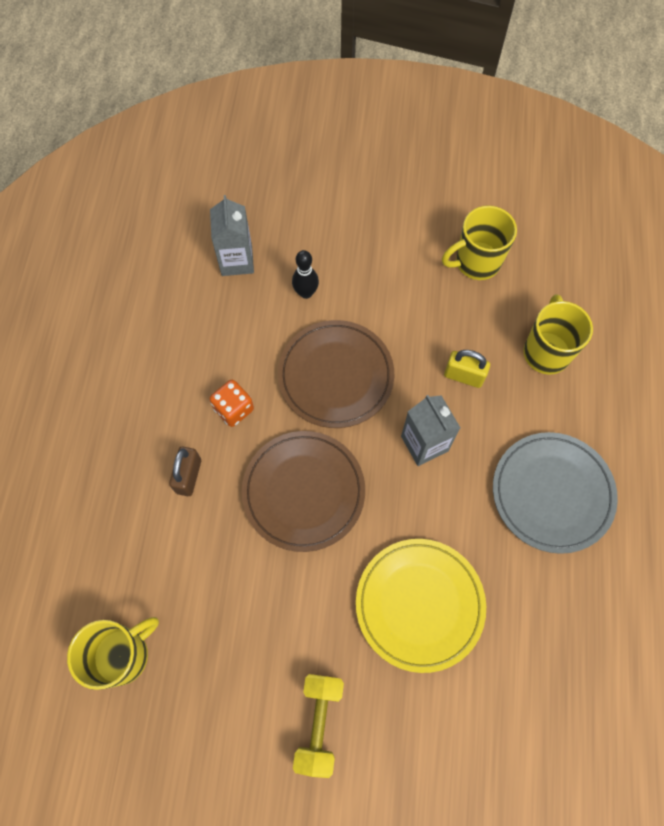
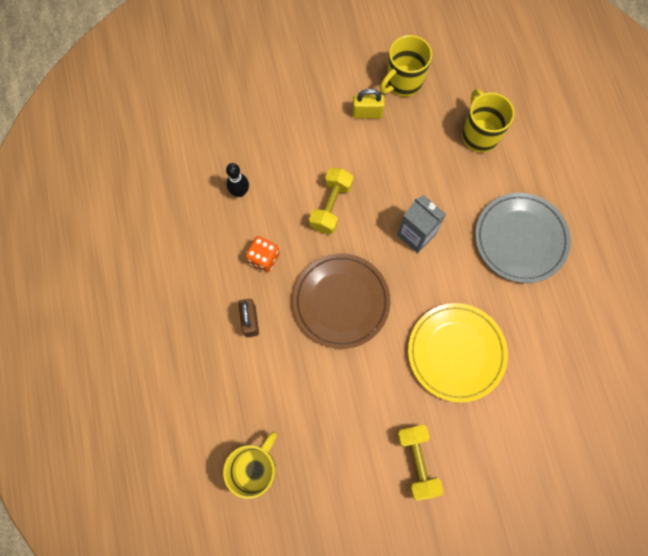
camera: 20 degrees left, 5 degrees up
(237, 261) = (218, 141): grey carton -> none
(306, 293) = (282, 149): black bowling pin -> black bowling pin (240, 192)
(336, 376) = (331, 206): brown plate -> yellow dumbbell
(463, 376) = (426, 174): yellow padlock -> yellow padlock (367, 113)

